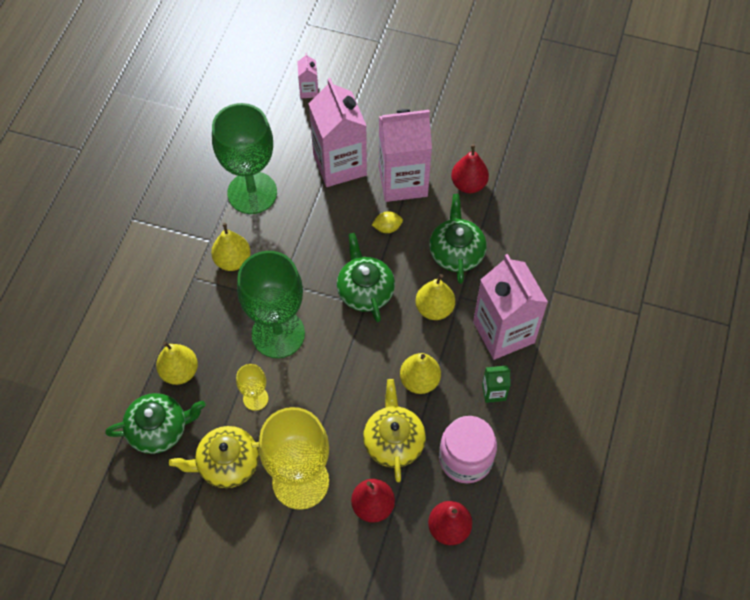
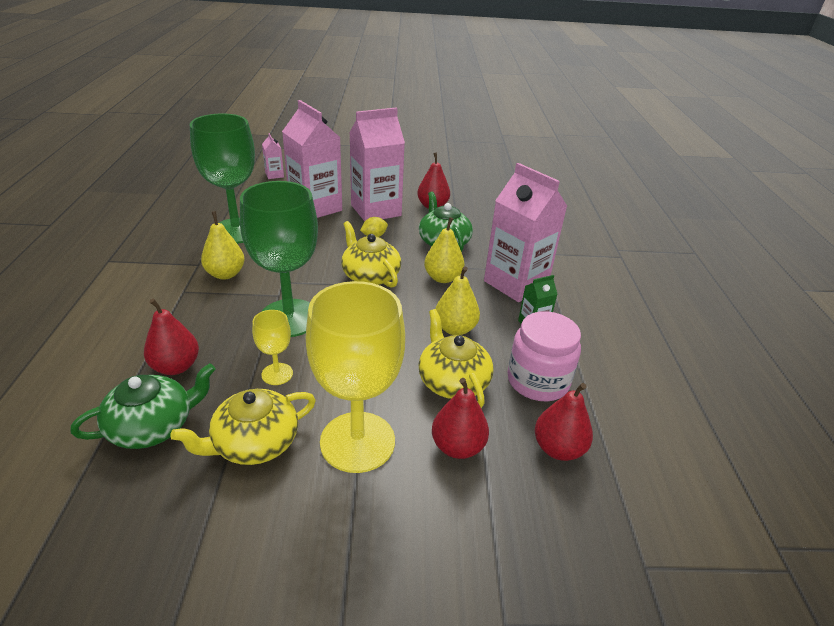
camera: 20 degrees left, 25 degrees down
(179, 371) = (176, 366): yellow pear -> red pear
(365, 290) = (370, 275): green teapot -> yellow teapot

